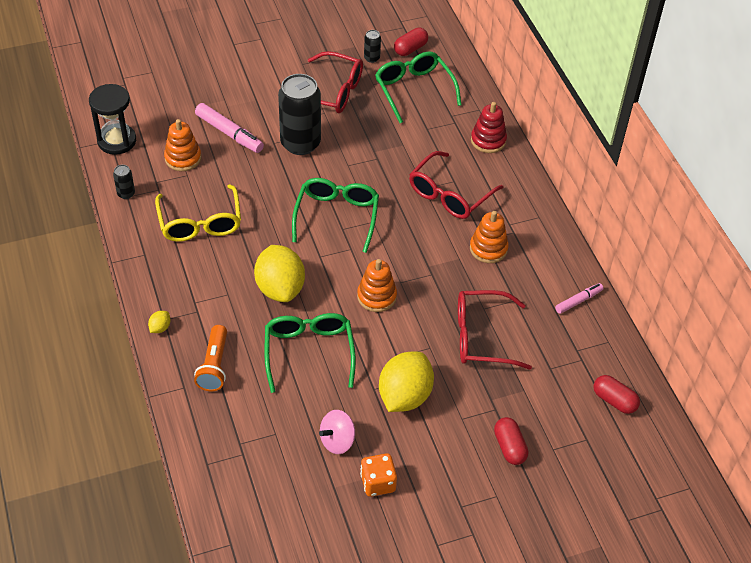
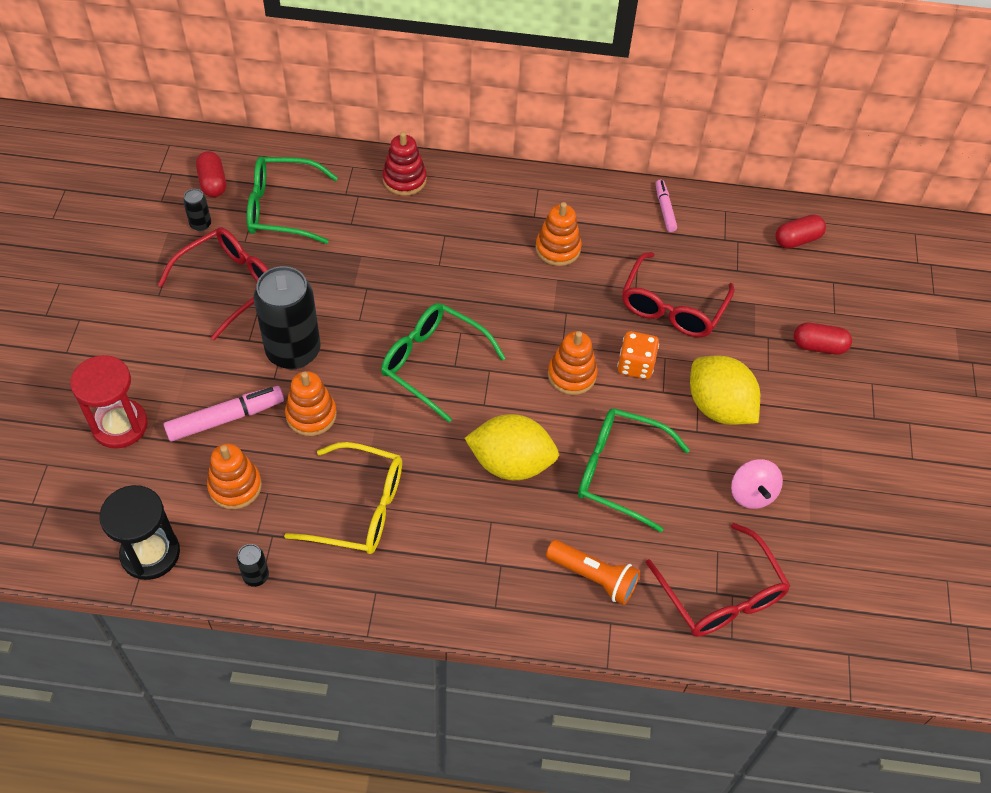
camera: 65 degrees left, 5 degrees up
(160, 328) = (506, 616): yellow lemon -> none
(196, 89) = (120, 425): none -> red hourglass
(256, 172) = (311, 415): none -> orange stacking toy
(378, 483) = (820, 478): orange dice -> orange dice (635, 365)
(449, 195) = (462, 247): red glasses -> red glasses (721, 595)

